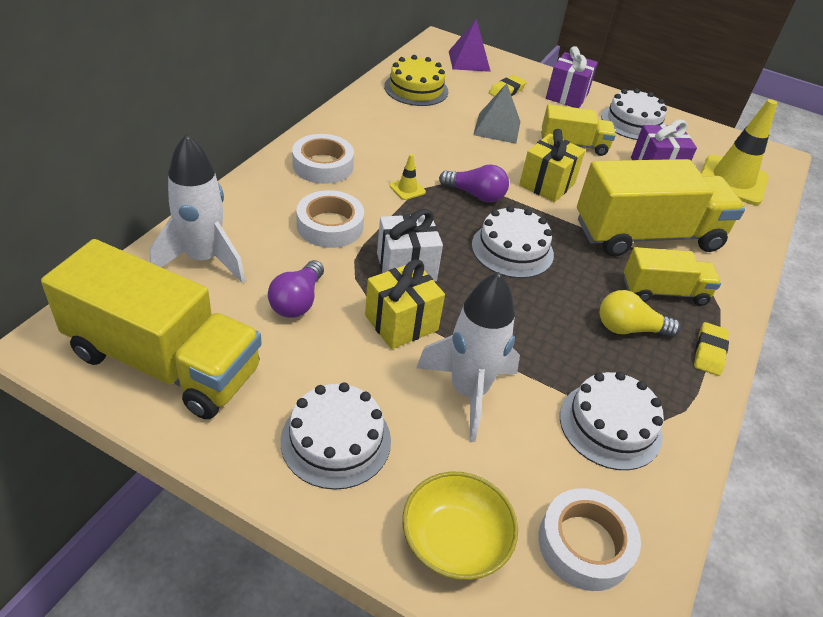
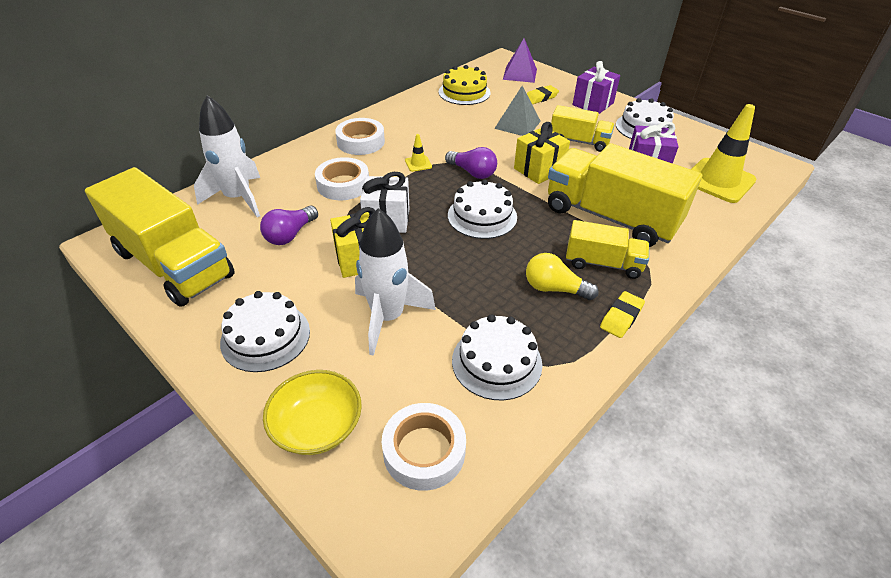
camera: 20 degrees right, 0 degrees up
(647, 235) = (610, 217): yellow truck -> yellow truck turned 150 degrees counterclockwise

